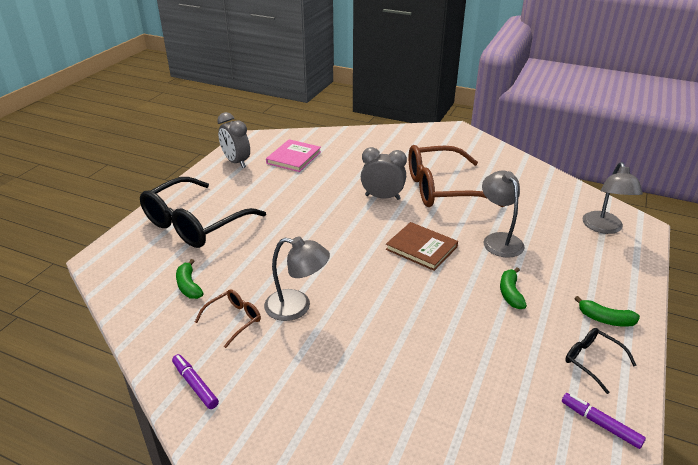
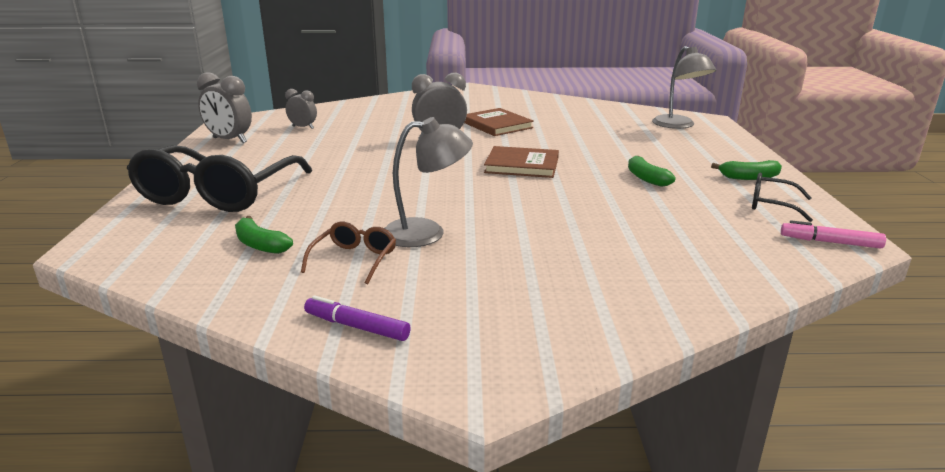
camera: 25 degrees left, 10 degrees down
(294, 157) = (303, 127): pink book -> grey clock
(441, 189) = (497, 125): brown glasses -> brown book
(499, 240) = (593, 147): grey lamp -> none
(600, 424) = (830, 242): purple marker -> pink marker

